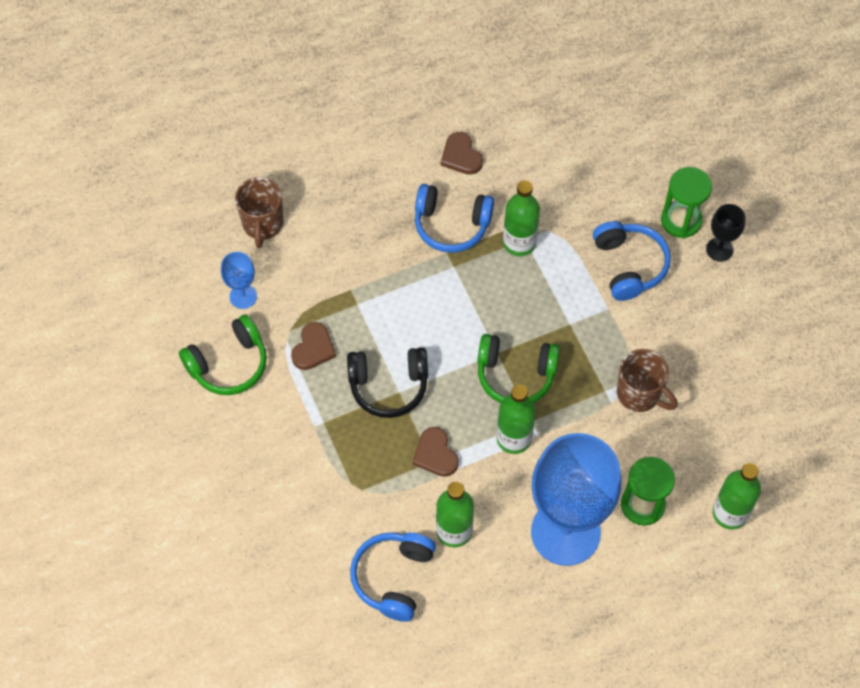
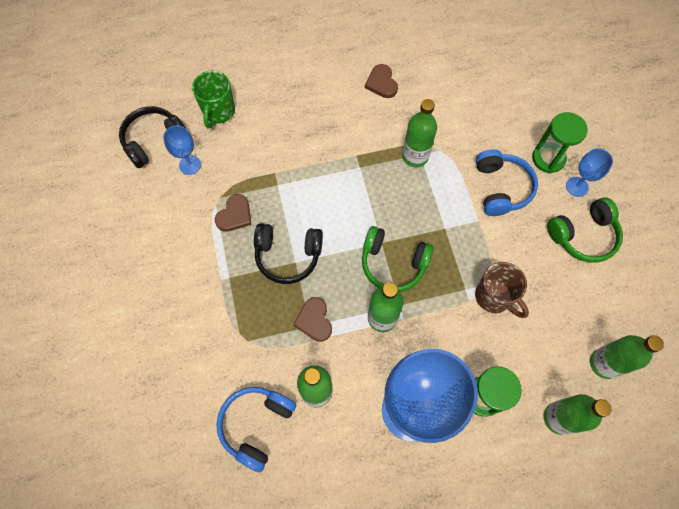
camera: 10 degrees right, 5 degrees up
(190, 273) = (154, 141): none -> black headphones
(229, 364) = (165, 217): green headphones -> green headphones (583, 235)
(262, 224) = (218, 112): brown mug -> green mug
(451, 225) = (364, 134): blue headphones -> none
(719, 249) = (577, 186): black goblet -> blue goblet
(773, 447) = (604, 363): none -> green bottle

